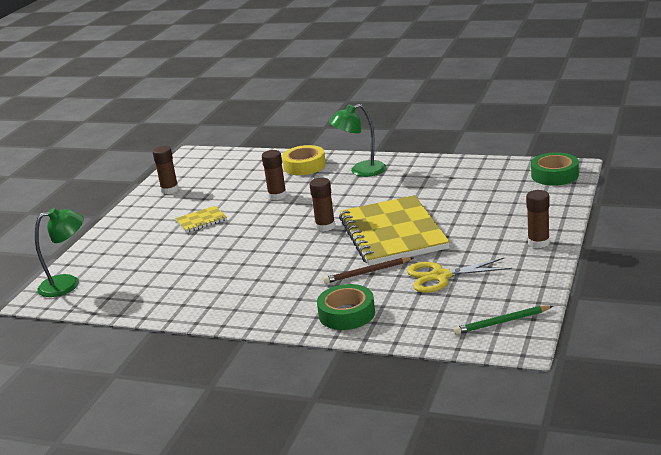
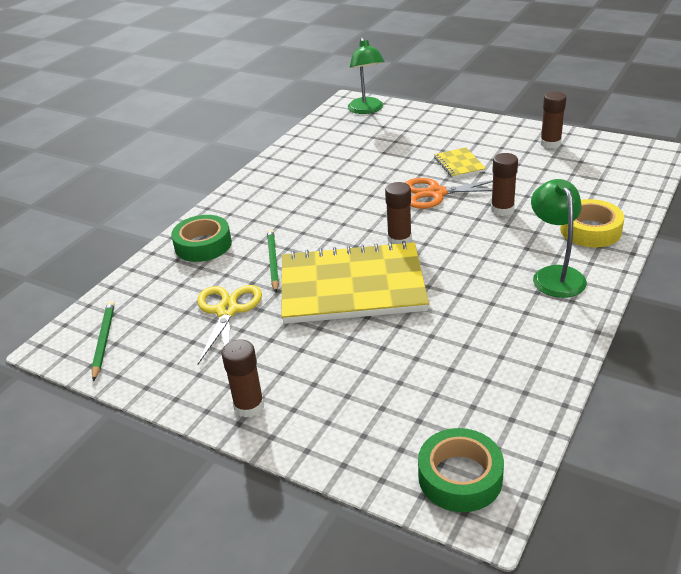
camera: 100 degrees right, 10 degrees up
(251, 223) = (436, 193): none -> orange scissors
(367, 272) = (273, 262): brown pencil -> green pencil

